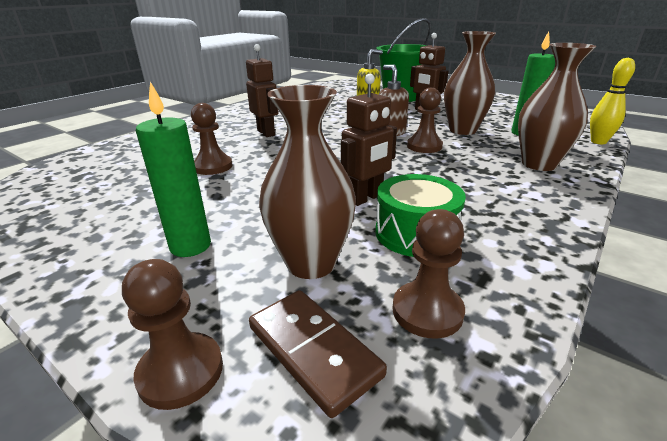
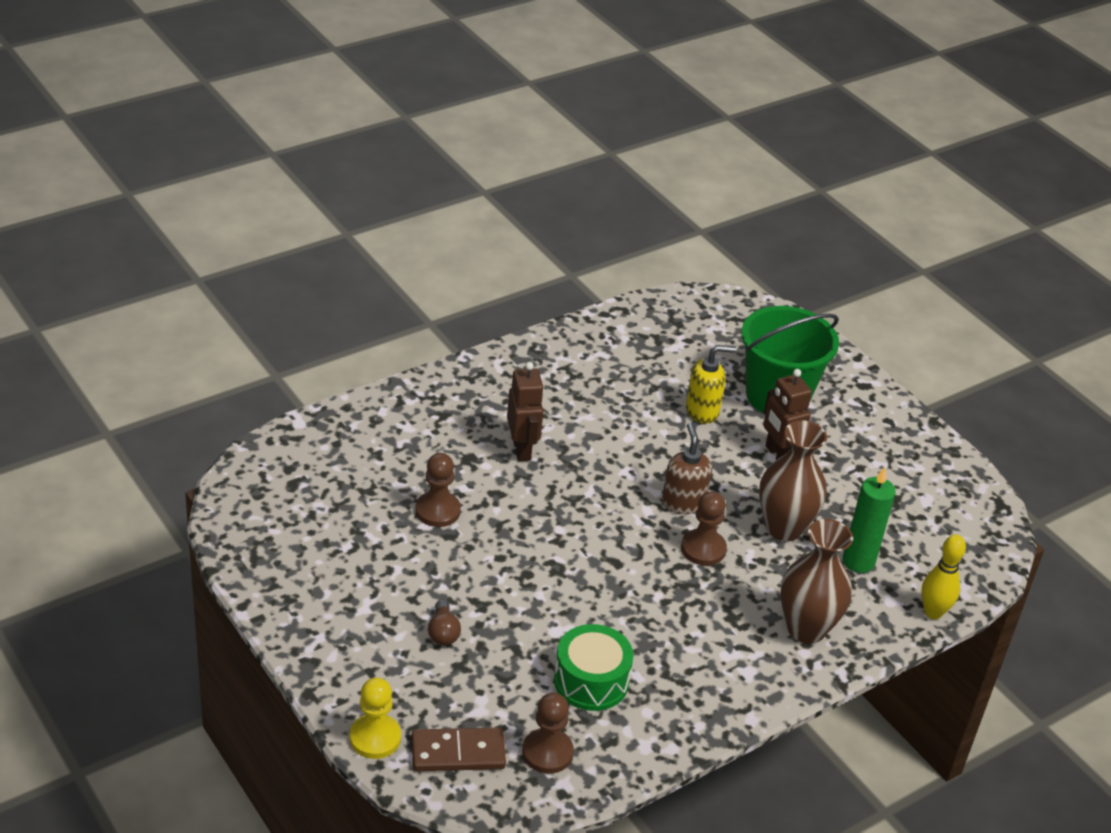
camera: 15 degrees right, 10 degrees up
(181, 372) = (375, 738): brown pawn -> yellow pawn
(190, 246) = (395, 631): green candle -> none
(244, 234) = (443, 632): none -> brown light bulb
(311, 263) = (486, 683): brown vase -> none
(313, 350) = (458, 752): brown domino -> brown domino turned 75 degrees counterclockwise
(366, 198) = (575, 620): brown robot -> none

